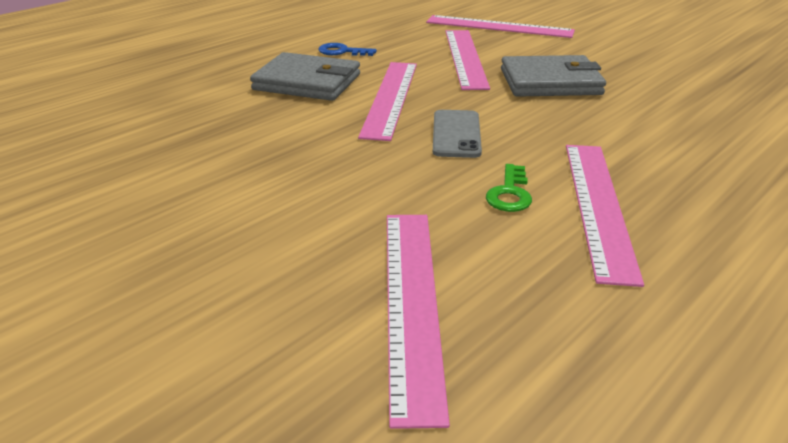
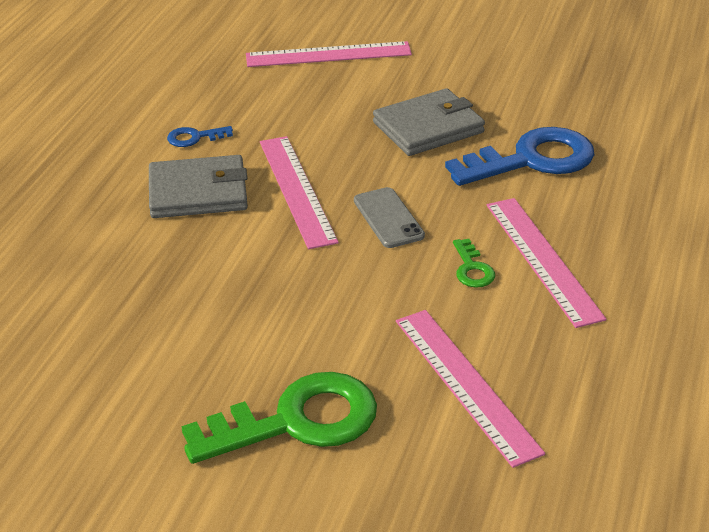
camera: 25 degrees left, 5 degrees up
(193, 278) = (297, 421): none -> green key
(465, 58) = (327, 113): pink ruler -> none
(641, 123) = (532, 160): none -> blue key

